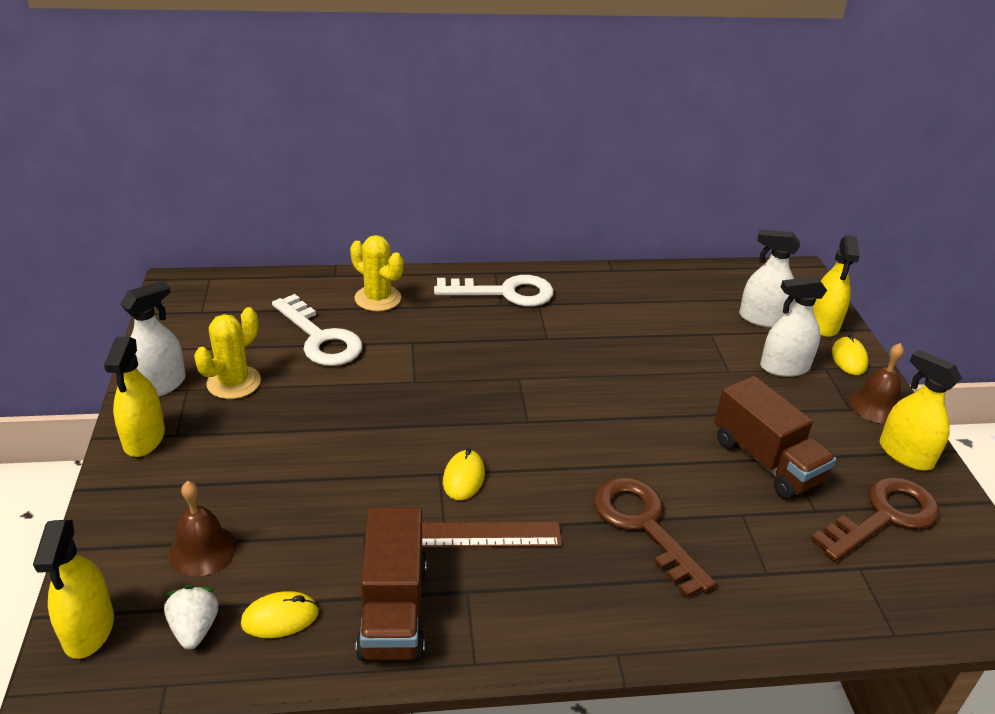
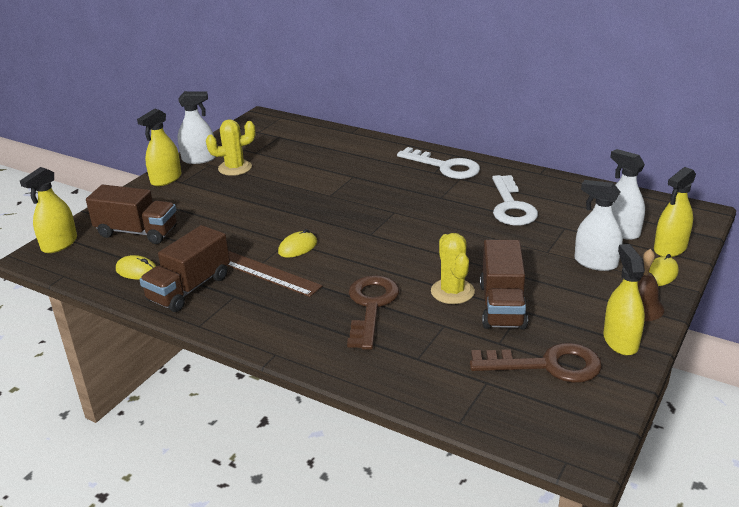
camera: 40 degrees right, 5 degrees down
(194, 629) = (98, 260): white strawberry -> none
(202, 550) = (137, 232): brown bell -> brown truck
(320, 338) = (304, 160): white key -> white key (511, 206)
(378, 298) = (361, 150): yellow cactus -> yellow cactus (452, 291)

